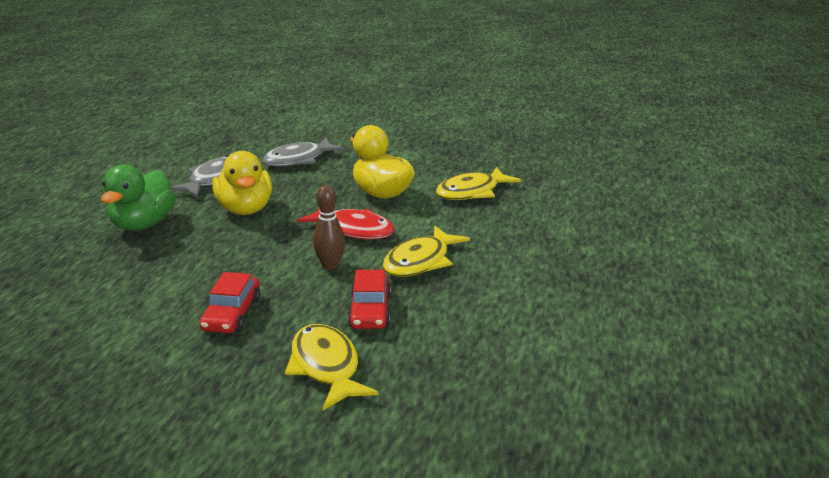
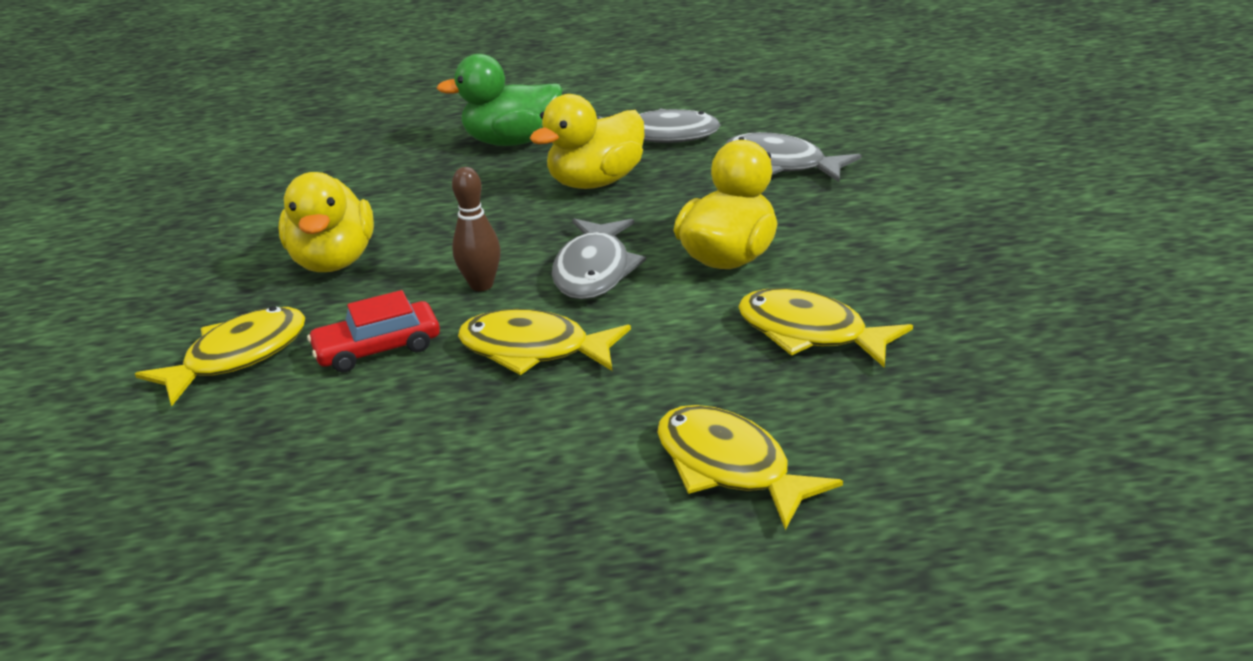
camera: 70 degrees right, 5 degrees up
(232, 314) = (334, 261): red car -> yellow duck
(353, 230) = (594, 271): red fish -> grey fish
(563, 233) = (729, 467): none -> yellow fish

